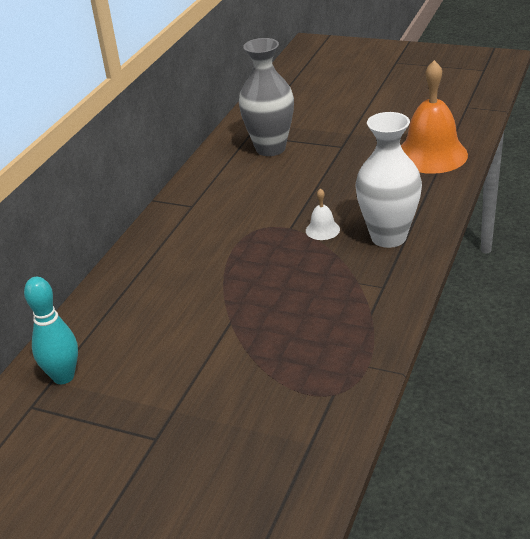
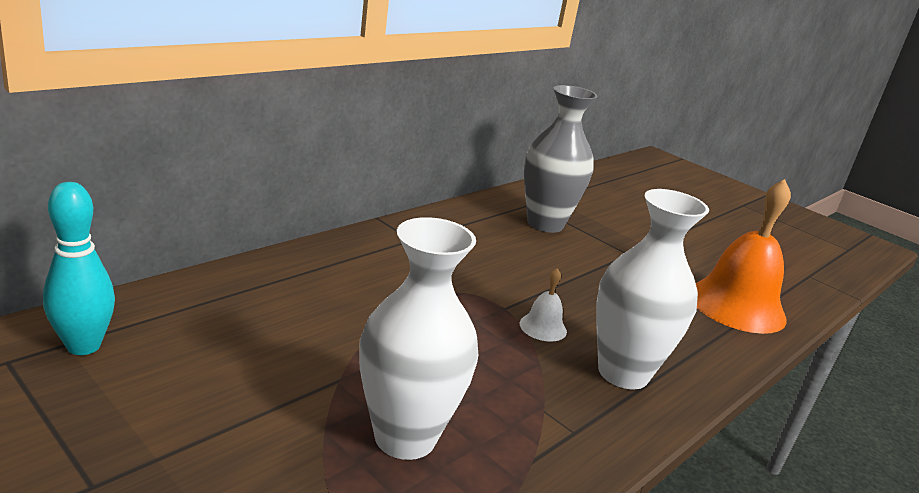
camera: 15 degrees right, 10 degrees down
(294, 335) = (405, 437): none -> white vase

